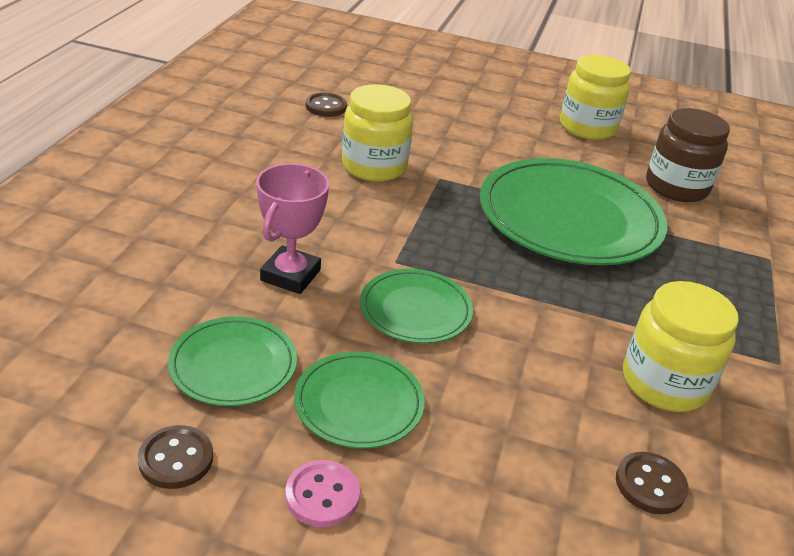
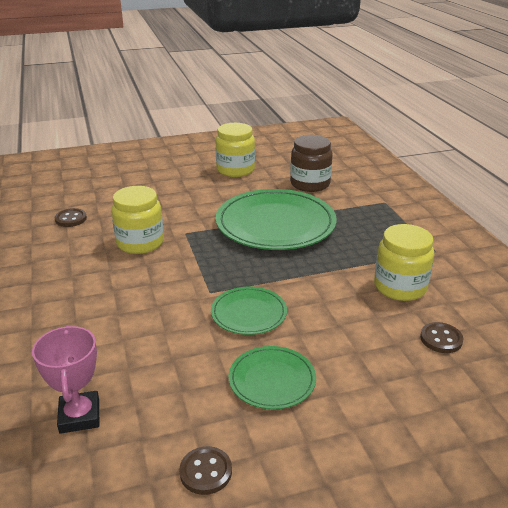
camera: 30 degrees left, 5 degrees down
(233, 365) = (180, 400): green plate -> none
(290, 275) = (158, 330): pink trophy -> pink trophy (80, 416)
(322, 495) = (304, 439): pink button -> none

